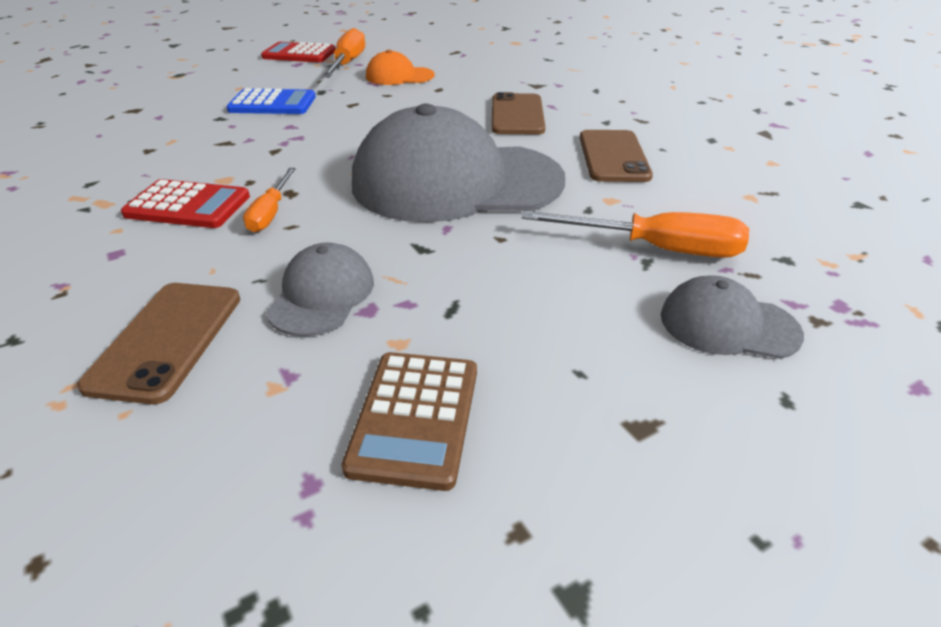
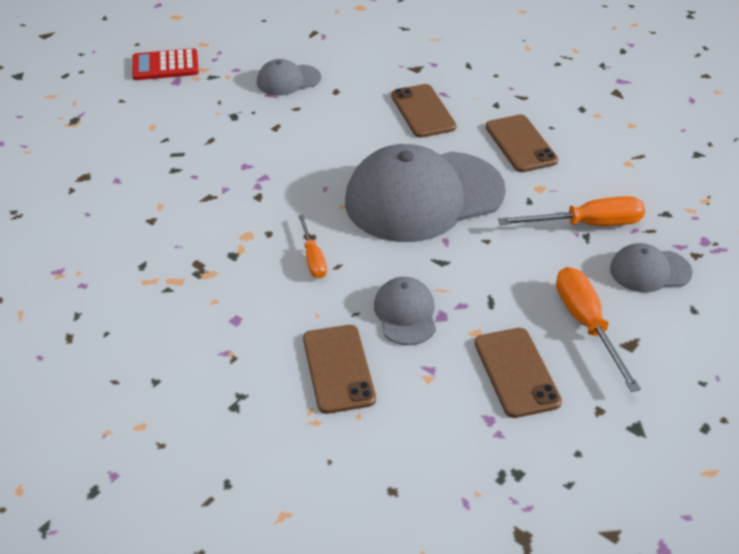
camera: 20 degrees left, 5 degrees up
(188, 205) = (245, 267): red calculator -> none
(272, 103) = (205, 141): blue calculator -> none
(348, 64) = (225, 71): orange screwdriver -> orange screwdriver (587, 324)
(399, 76) = (288, 80): orange cap -> grey cap
(415, 418) = (516, 372): brown calculator -> brown phone

